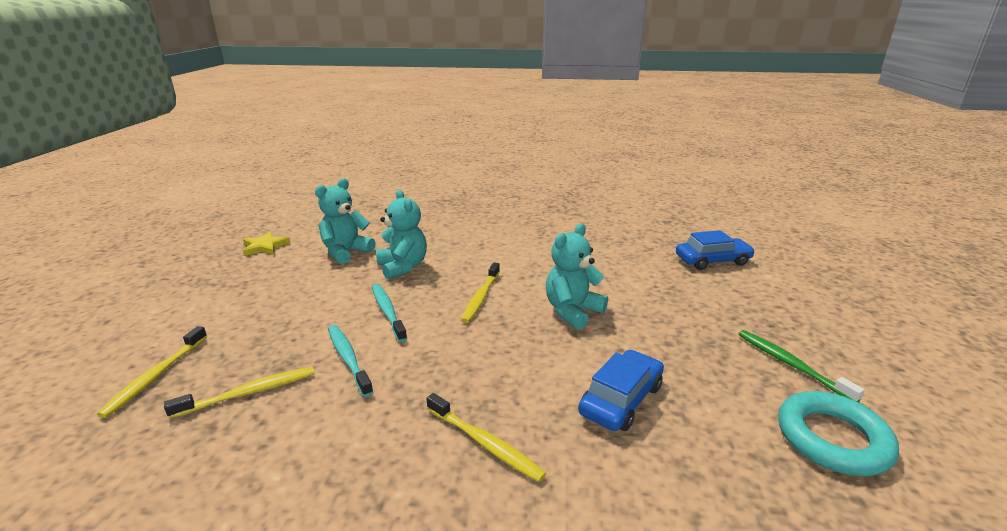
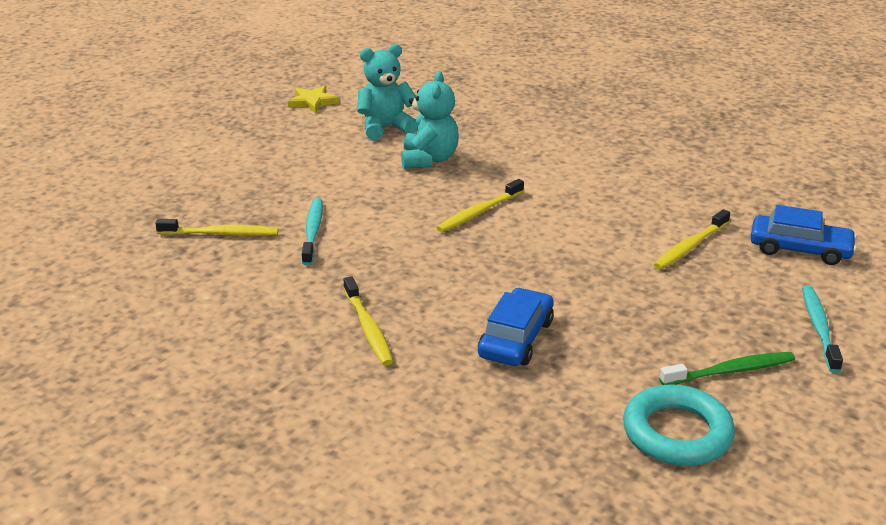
camera: 30 degrees right, 5 degrees up
(156, 376) = (163, 199): yellow toothbrush -> yellow toothbrush (690, 246)
(388, 312) = (378, 201): turquoise toothbrush -> turquoise toothbrush (819, 328)
(572, 311) = (558, 253): turquoise teddy bear -> none
(621, 399) = (516, 339): blue car -> blue car turned 45 degrees counterclockwise
(791, 365) = (730, 371): green toothbrush -> green toothbrush turned 75 degrees clockwise

